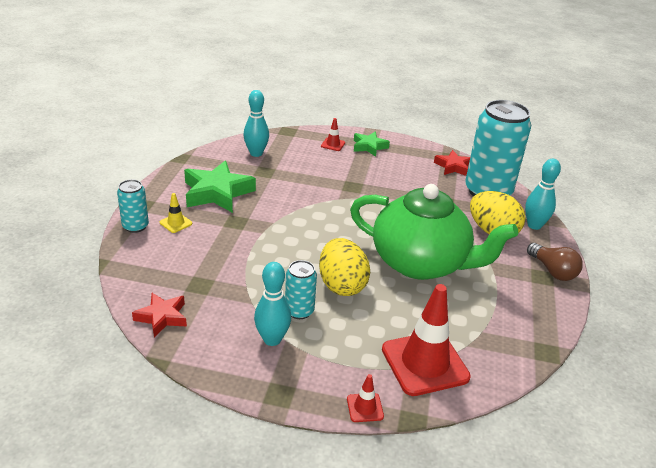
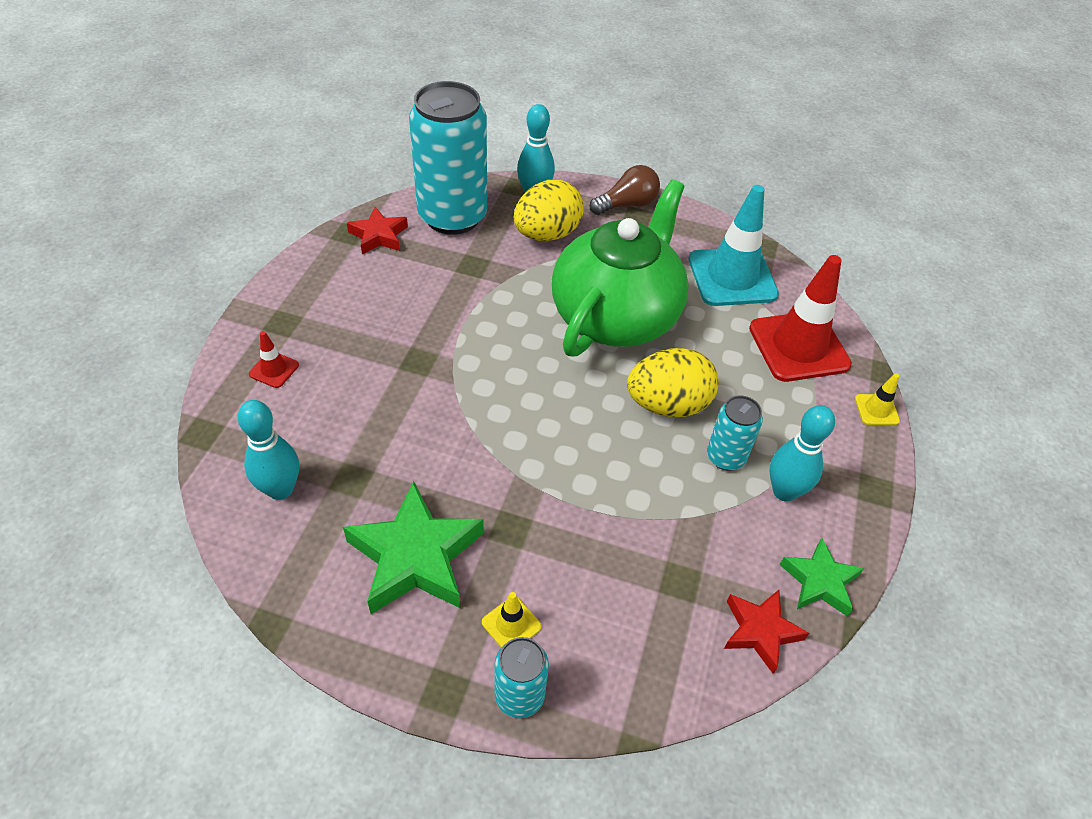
camera: 85 degrees left, 15 degrees up
(365, 407) = (876, 410): red traffic cone -> yellow traffic cone
(369, 147) = (294, 322): green star -> green star (819, 581)
(494, 328) = (732, 277): none -> turquoise traffic cone

